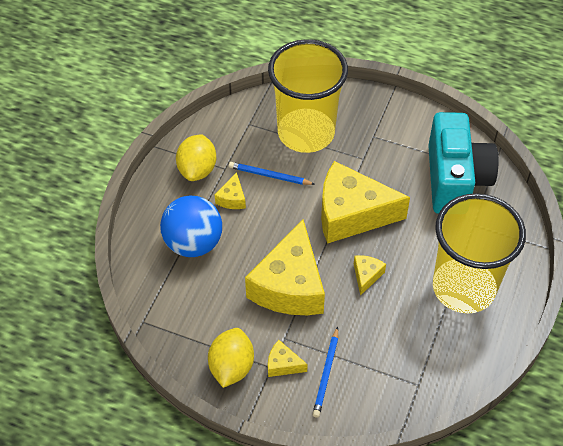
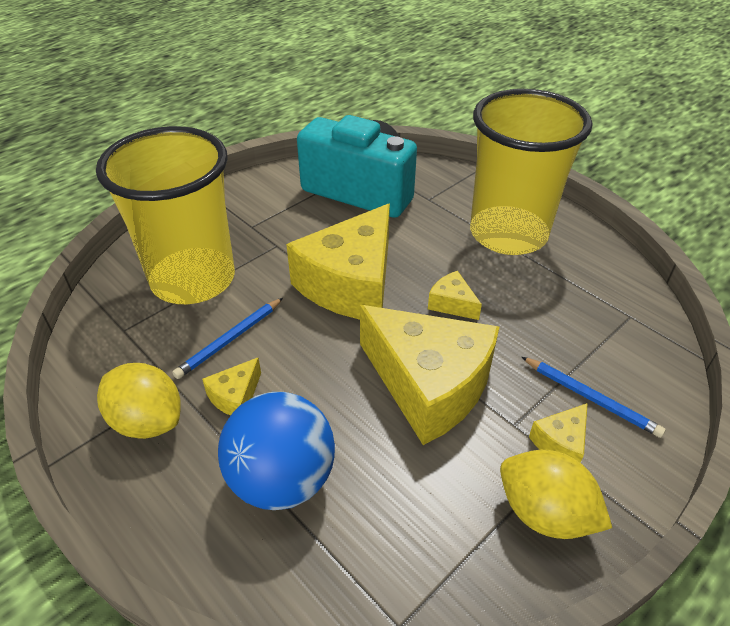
camera: 65 degrees left, 10 degrees down
(232, 198) = (235, 396): yellow cheese -> yellow cheese turned 90 degrees clockwise

